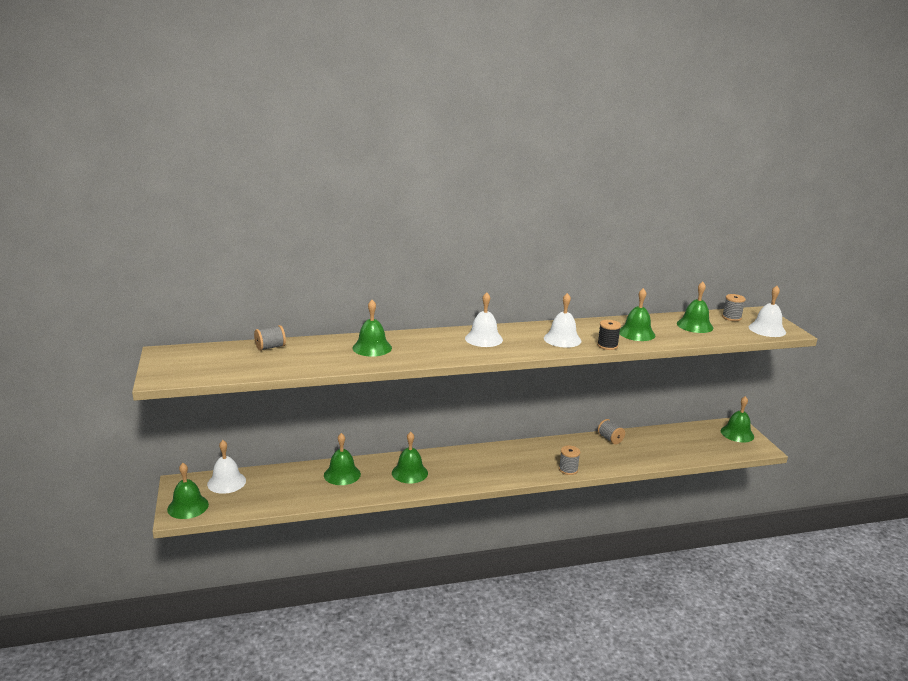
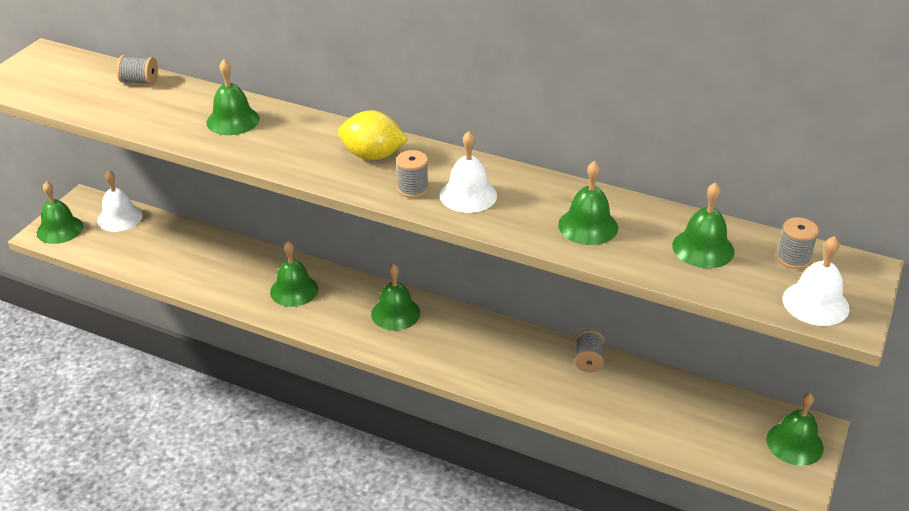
camera: 40 degrees right, 15 degrees up
(342, 474) = (227, 259): green bell -> green bell (395, 313)
(483, 339) = (373, 156): white bell -> yellow lemon
(568, 469) = (473, 375): grey spool -> grey spool (412, 189)
(607, 346) = (510, 229): black spool -> none

